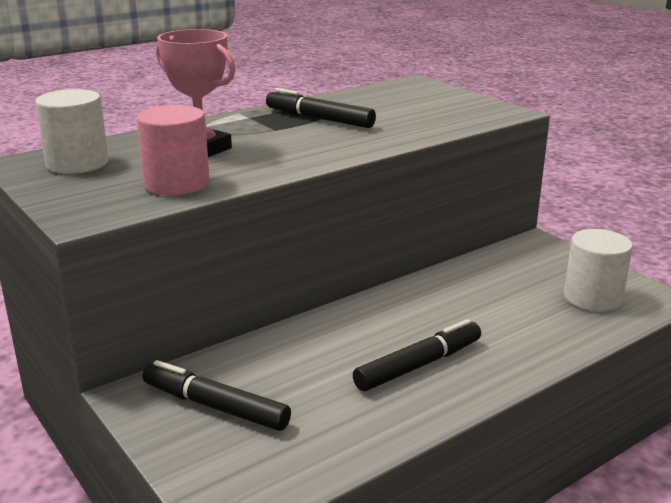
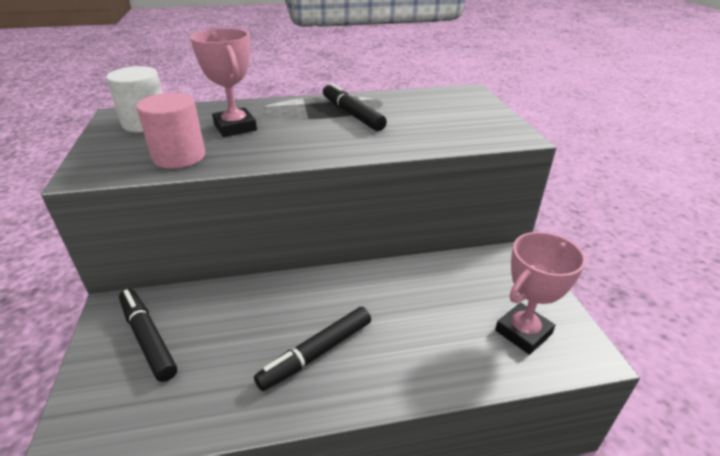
camera: 25 degrees right, 10 degrees up
(418, 365) = (317, 353): black marker -> black marker turned 150 degrees clockwise
(592, 298) = (523, 332): white cylinder -> pink trophy

